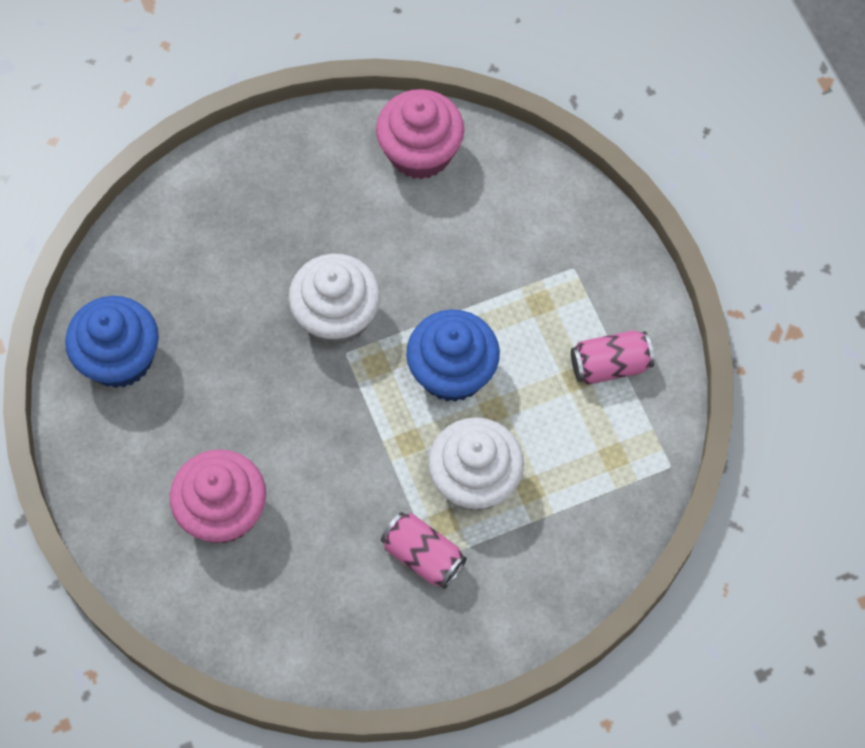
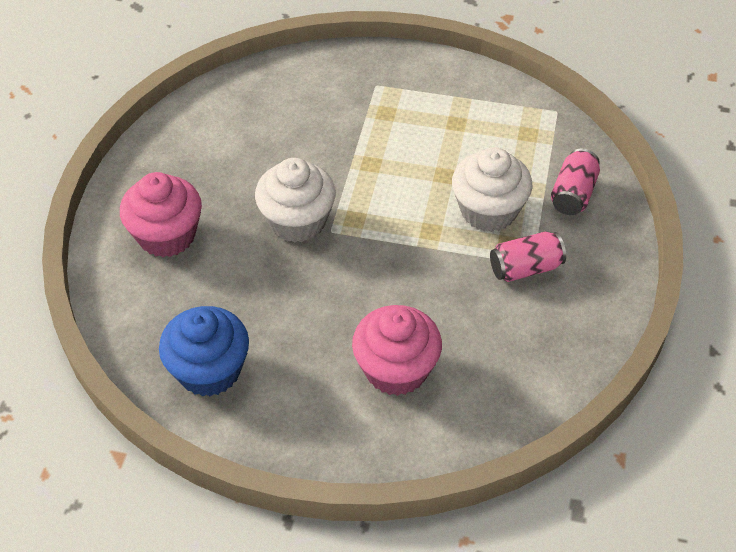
camera: 55 degrees left, 15 degrees down
(420, 152) = (216, 114): pink cupcake -> pink cupcake (167, 235)
(452, 372) = (397, 181): blue cupcake -> none
(610, 365) = (461, 103): pink can -> pink can (573, 194)

